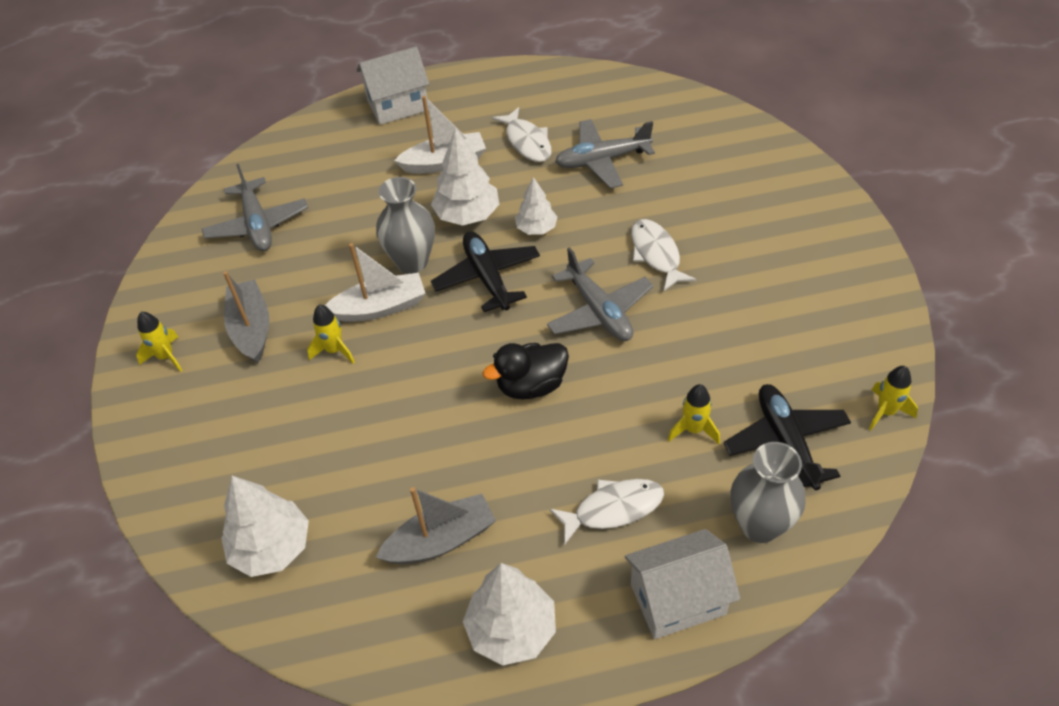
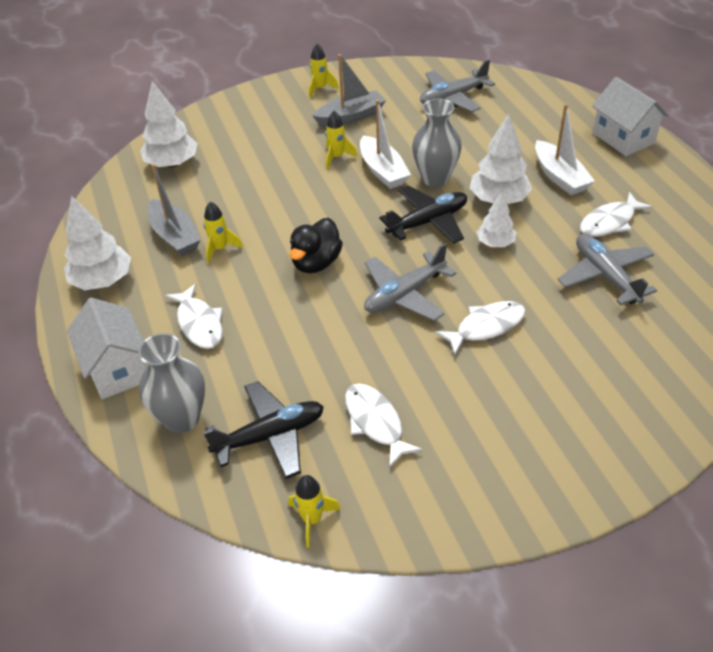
camera: 80 degrees right, 5 degrees down
(531, 385) = (316, 263): black duck -> black duck turned 120 degrees counterclockwise
(693, 429) = (279, 368): yellow rocket -> yellow rocket (220, 249)
(772, 353) = (375, 422): none -> white fish

